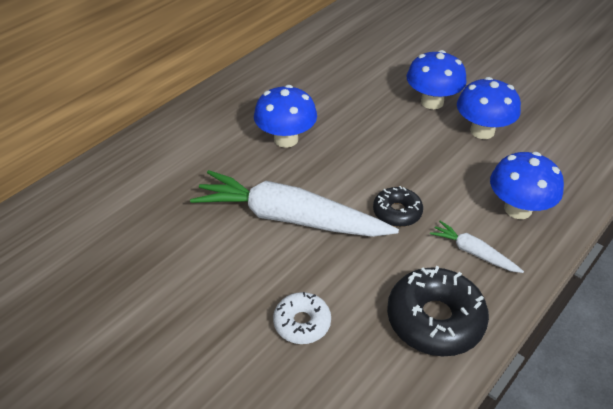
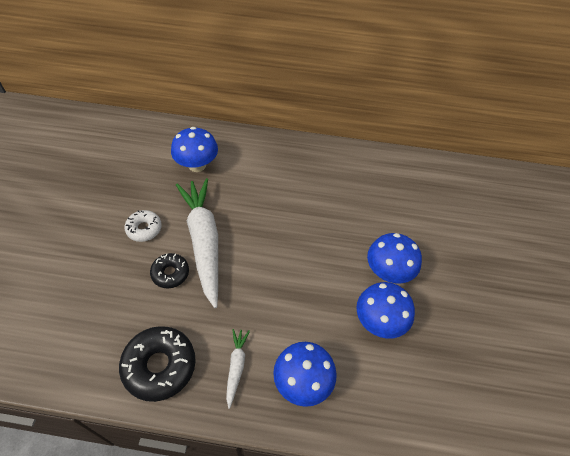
camera: 55 degrees right, 10 degrees up
(286, 139) = (277, 203): blue mushroom -> blue mushroom (197, 165)
(302, 323) = (121, 290): white donut -> white donut (144, 229)
(397, 212) = (247, 300): black donut -> black donut (170, 273)

